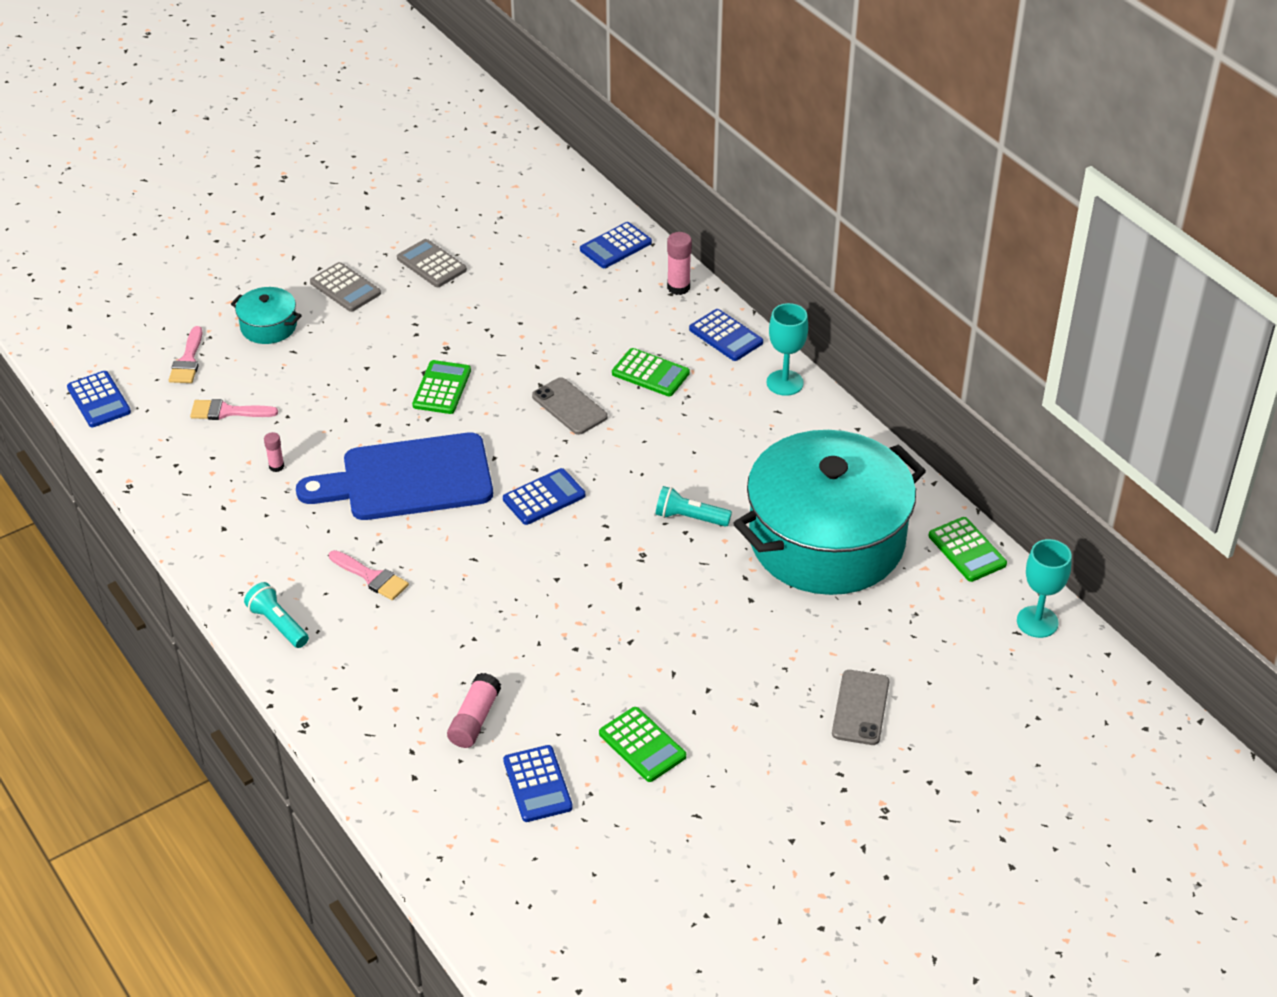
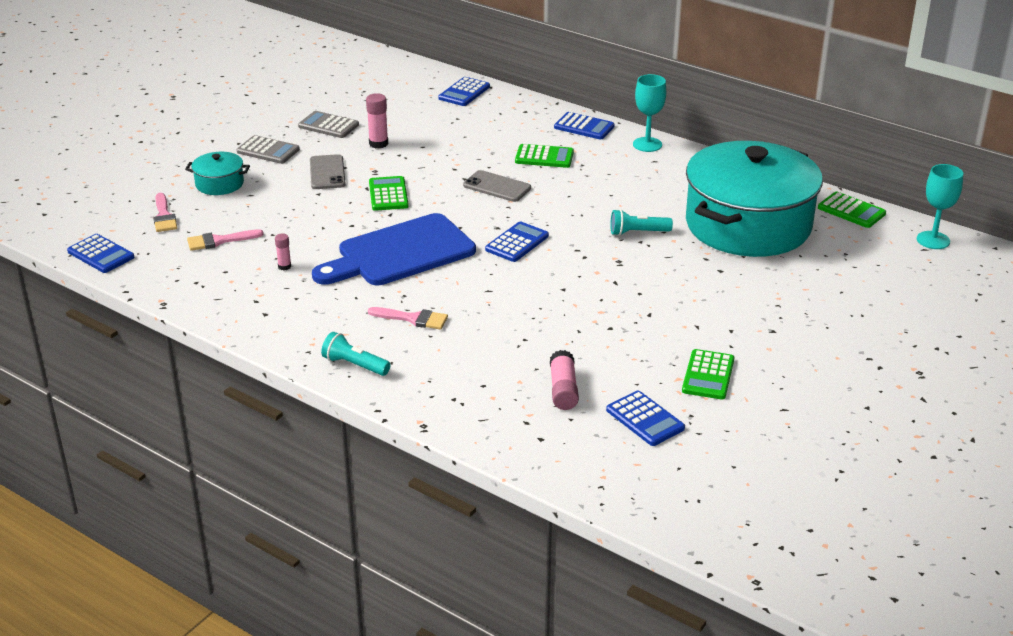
camera: 20 degrees left, 10 degrees down
(642, 745) = (708, 375): green calculator -> green calculator turned 75 degrees clockwise
(678, 287) = (528, 107): pink glue stick -> pink glue stick (378, 143)
(860, 708) = (852, 316): grey phone -> grey phone (327, 172)

